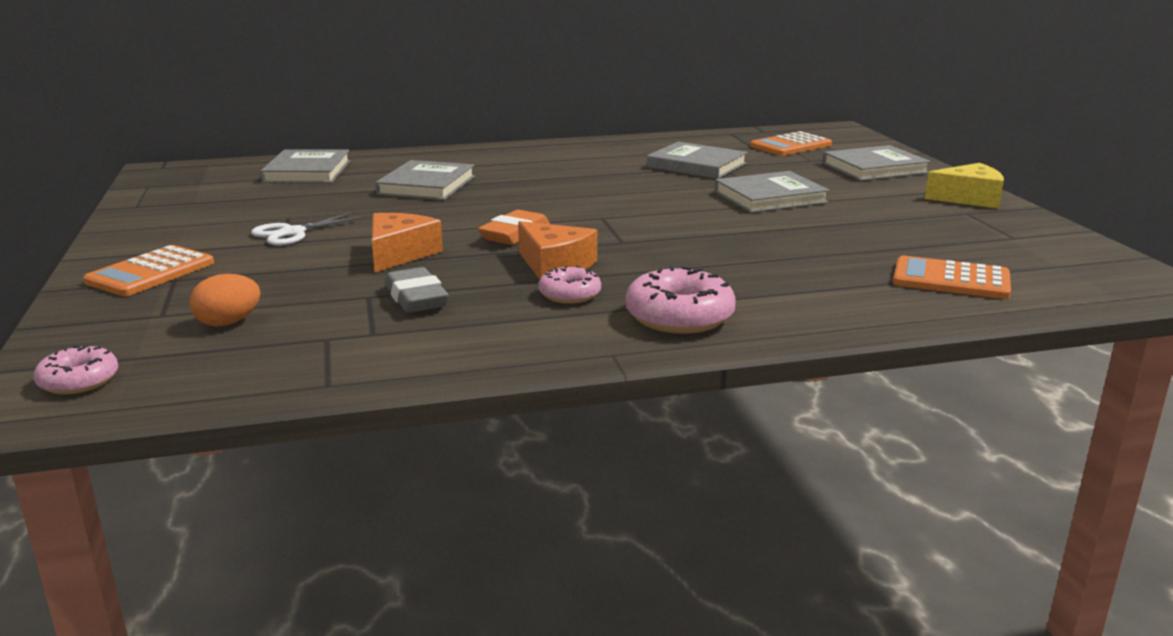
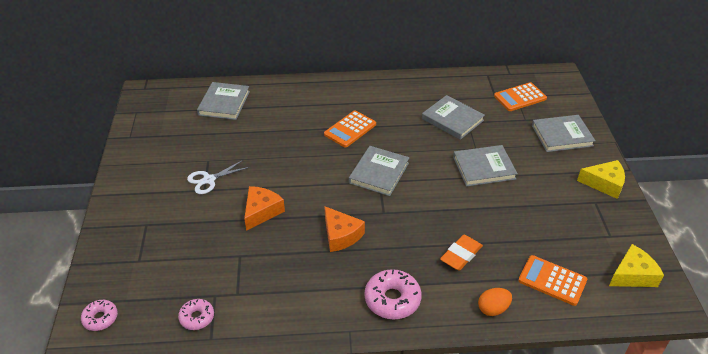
camera: 10 degrees right, 20 degrees up
(150, 272) = (135, 216): orange calculator -> orange calculator (350, 129)
(228, 323) = (169, 273): orange egg -> orange egg (493, 309)
(416, 298) = (263, 261): grey eraser -> none
(427, 185) = (288, 129): grey book -> grey book (379, 173)
(515, 235) = (326, 197): orange eraser -> orange eraser (461, 255)
(570, 294) = (341, 268): pink donut -> pink donut (197, 317)
(1078, 266) = (632, 275): none -> yellow cheese

